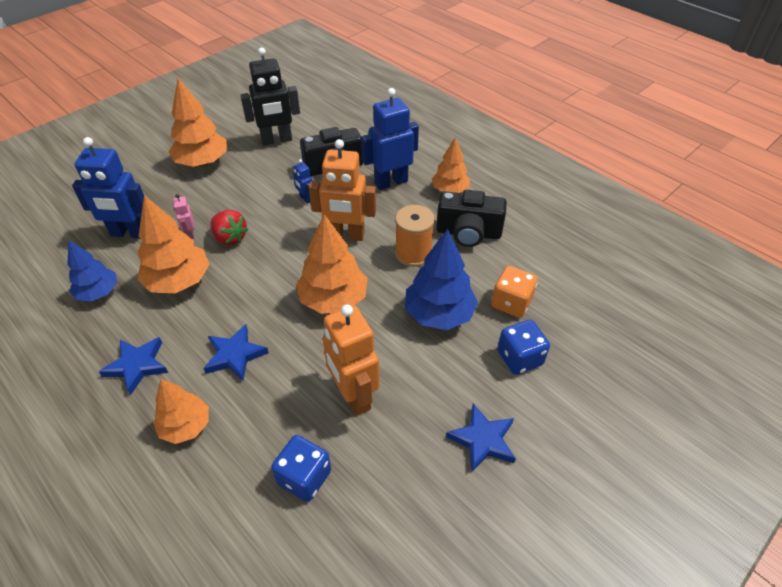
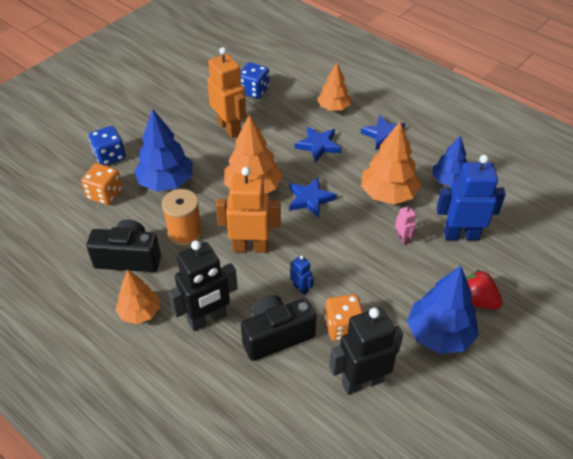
camera: 175 degrees right, 0 degrees up
(202, 162) = (439, 334): orange tree -> blue tree
(230, 238) = (362, 237): red strawberry -> red strawberry (477, 301)
(278, 171) = (343, 327): none -> orange dice
(391, 182) = (207, 319): blue robot -> black robot
(483, 440) = (146, 112): blue star -> blue star (310, 199)

